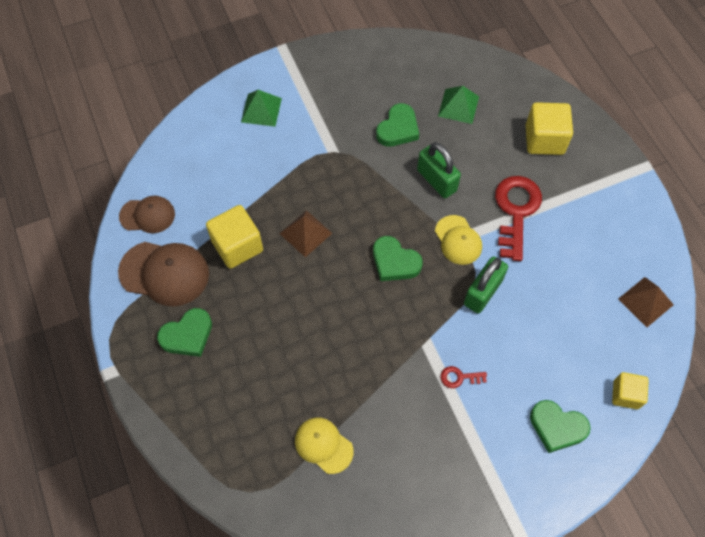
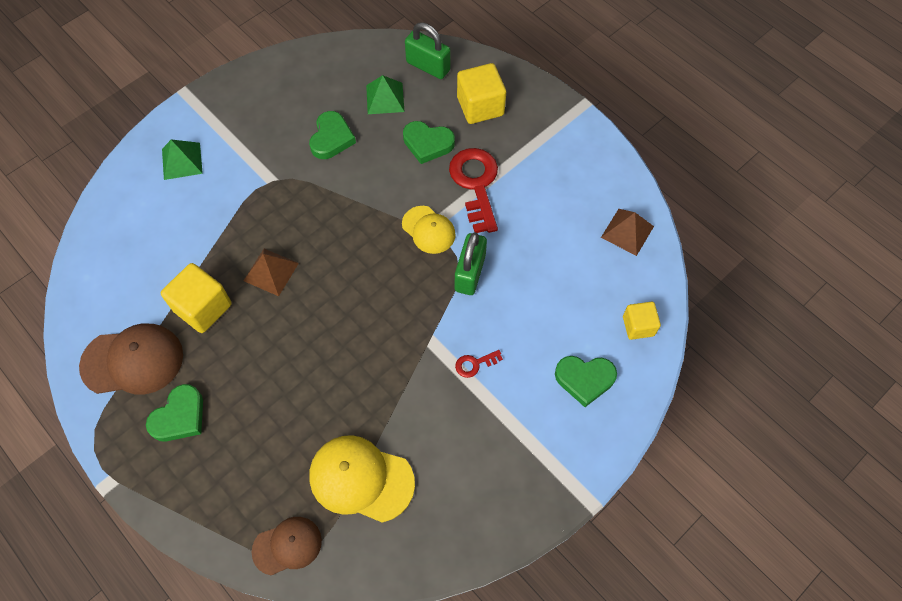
camera: 20 degrees left, 0 degrees up
(147, 215) = (93, 307): brown cap -> brown cap (287, 546)
(323, 445) = (361, 479): yellow cap -> yellow cap, size x1.59
(395, 262) = (372, 271): green heart -> green heart (427, 144)
(436, 180) = (387, 178): green padlock -> green padlock (428, 66)

